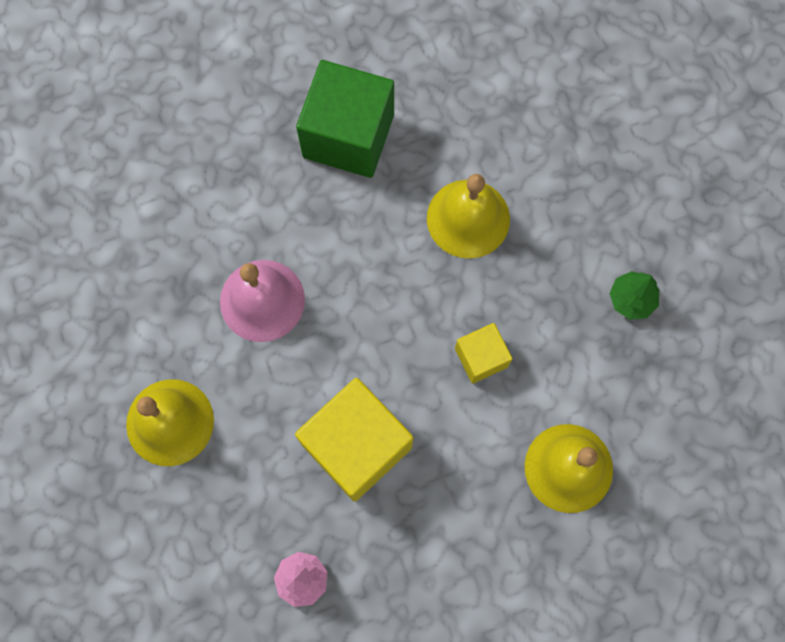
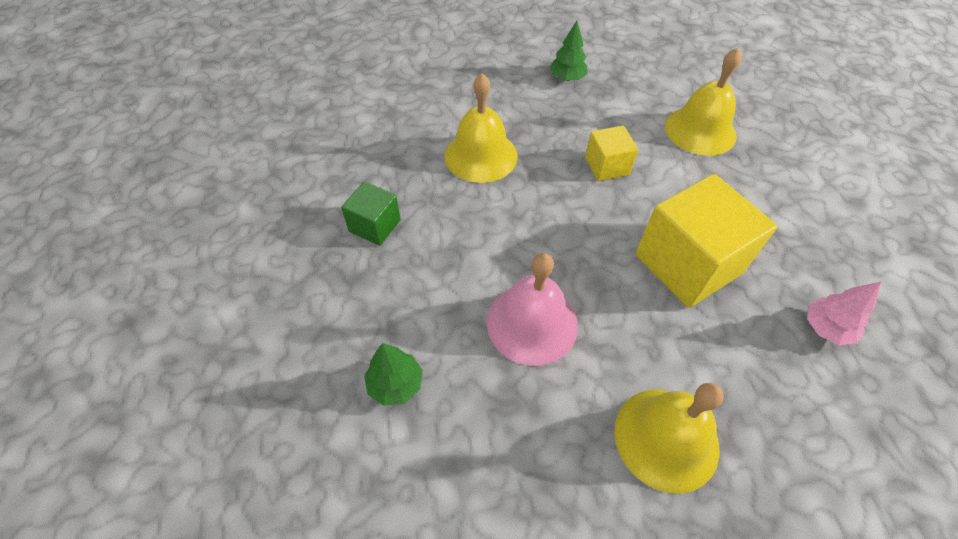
camera: 80 degrees left, 20 degrees down
(186, 198) = (395, 384): none -> green tree
(348, 136) = (375, 225): green cube -> green cube, size x0.52

